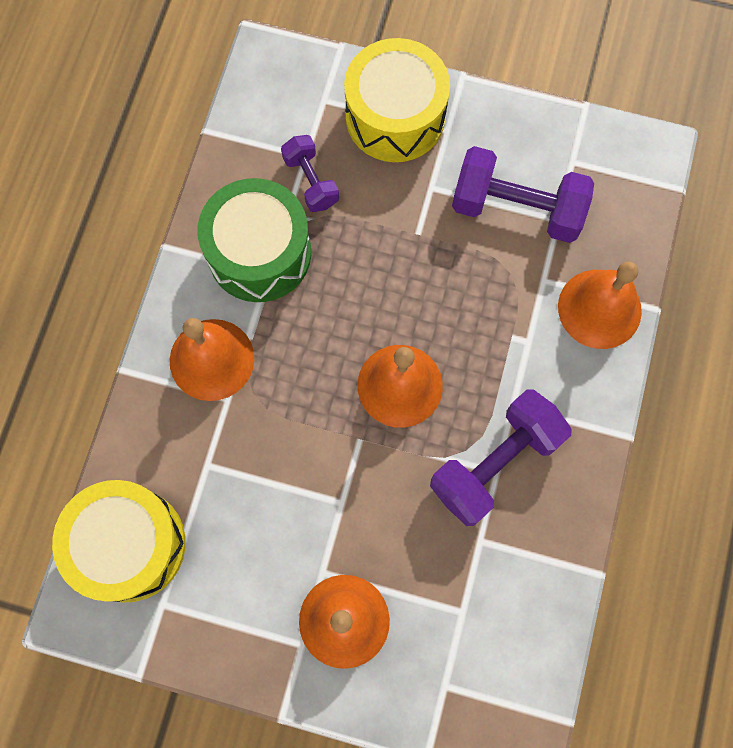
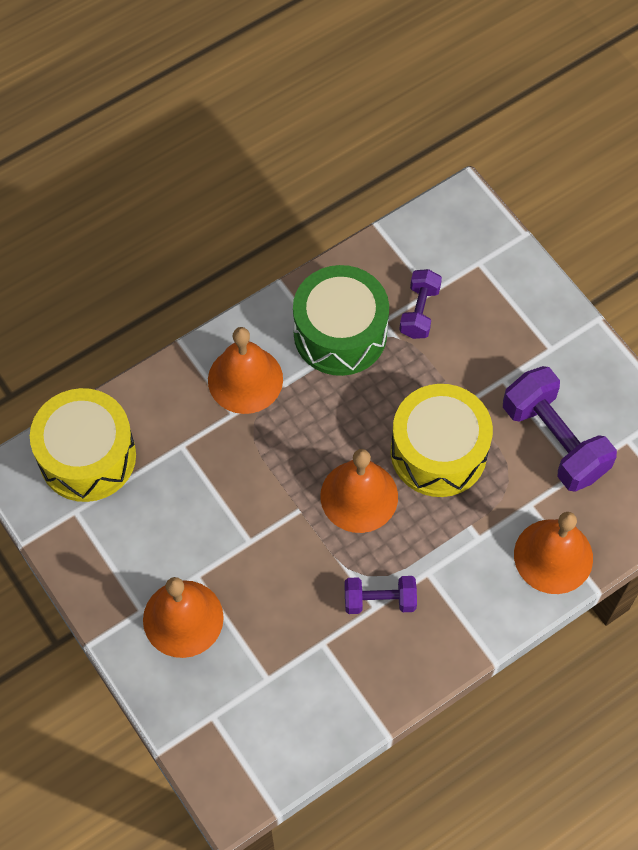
camera: 40 degrees right, 10 degrees down
(395, 116) = (521, 311): yellow drum -> yellow drum (438, 452)
(495, 463) = (379, 600): purple dumbbell -> purple dumbbell, size x0.57

